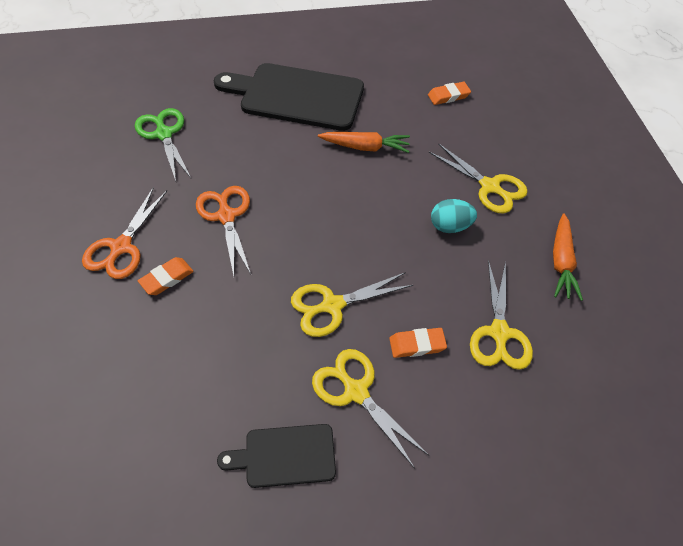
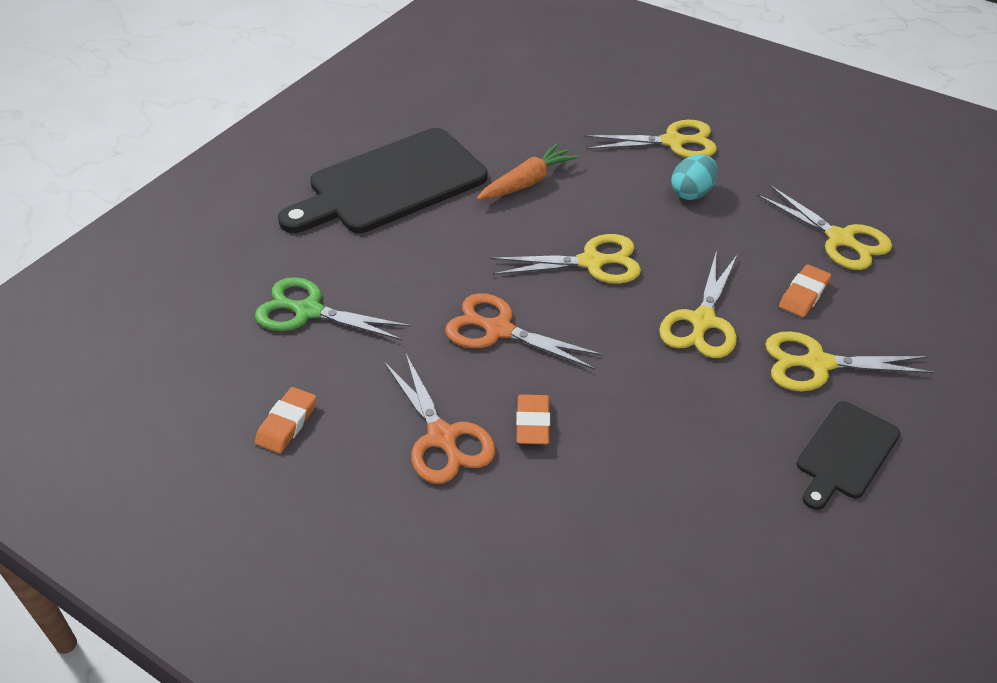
camera: 45 degrees left, 10 degrees down
(328, 220) = (592, 262): none -> yellow scissors
(448, 96) = (529, 94): orange eraser -> orange eraser (287, 423)
(561, 262) = (802, 158): orange carrot -> none

